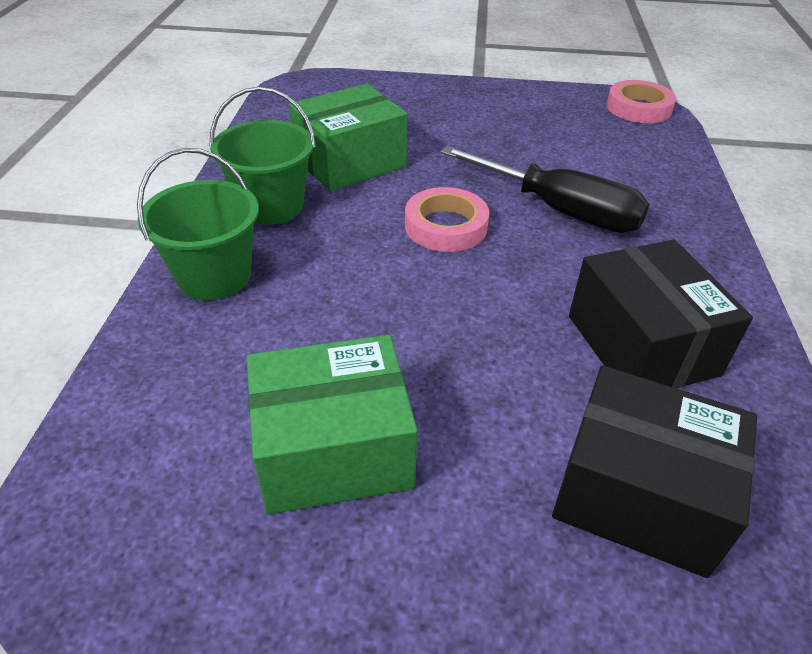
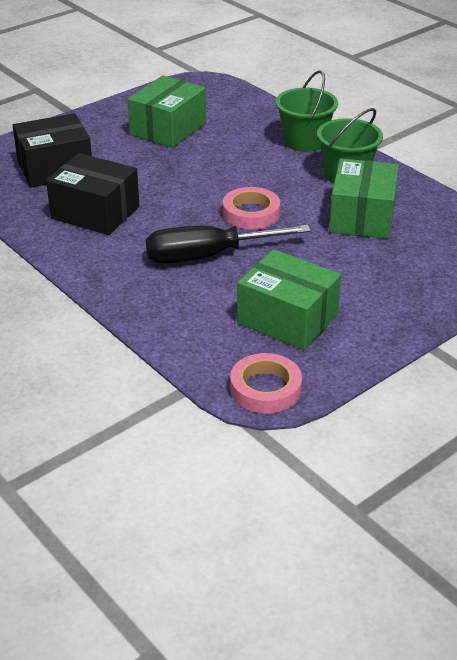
camera: 135 degrees right, 5 degrees down
(559, 132) = (287, 319): none -> green box

